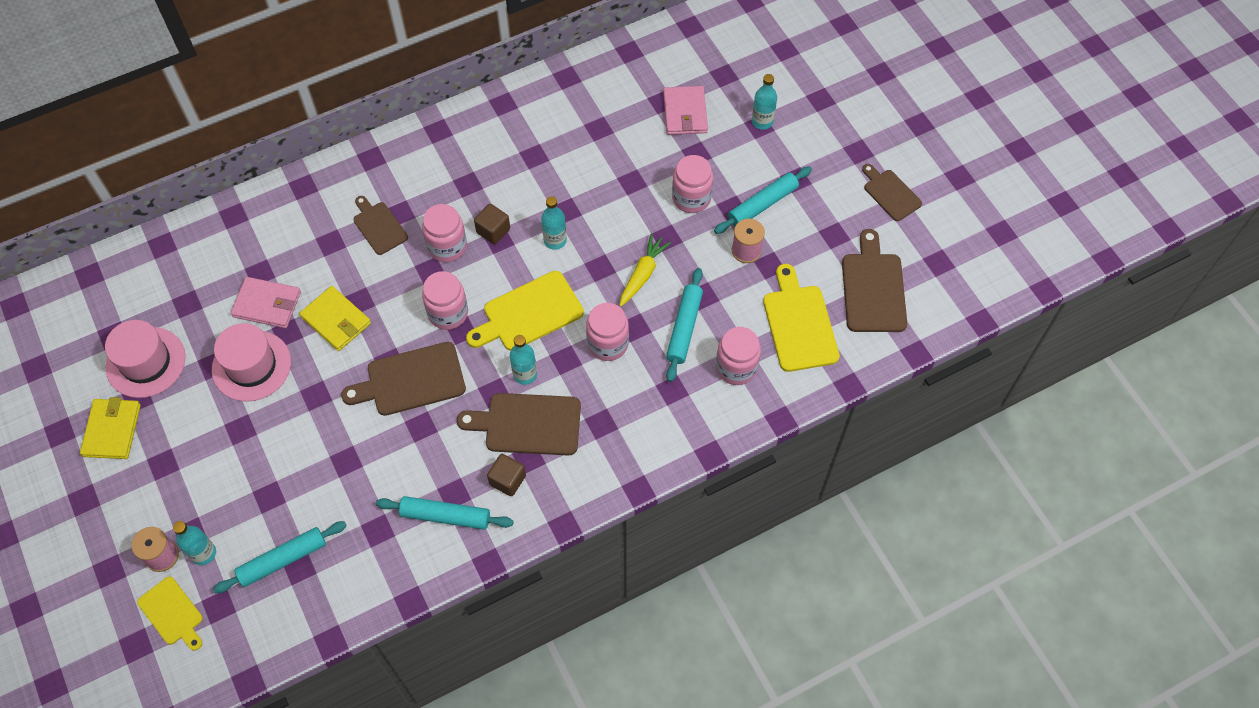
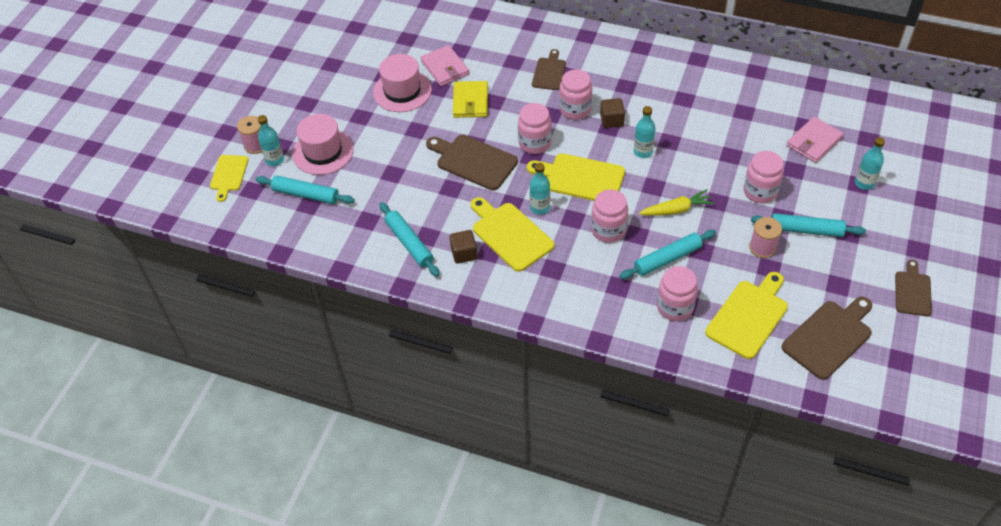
camera: 50 degrees right, 10 degrees down
(112, 430) = (303, 70): yellow wallet -> none
(146, 362) = (355, 51): pink hat -> pink hat (323, 152)
(527, 424) = (510, 234): brown cutting board -> yellow cutting board

